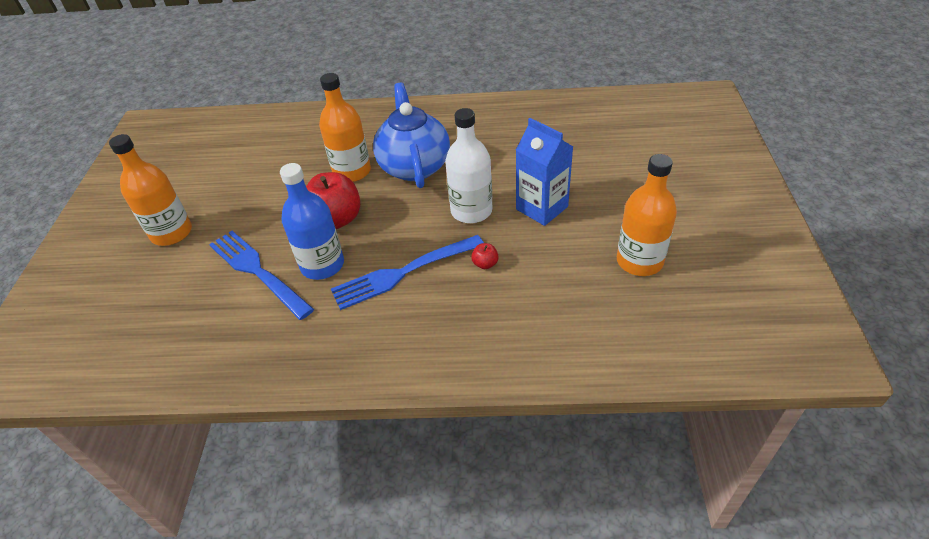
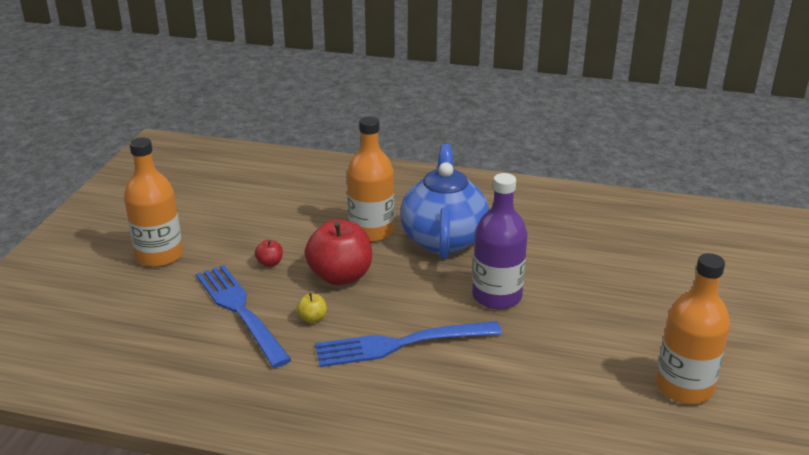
camera: 10 degrees right, 15 degrees down
(322, 265) = (312, 318): blue bottle -> yellow apple
(471, 211) = (497, 296): white bottle -> purple bottle
(485, 264) = (497, 354): red apple -> red apple (270, 263)
(542, 208) = (581, 309): blue carton -> none

